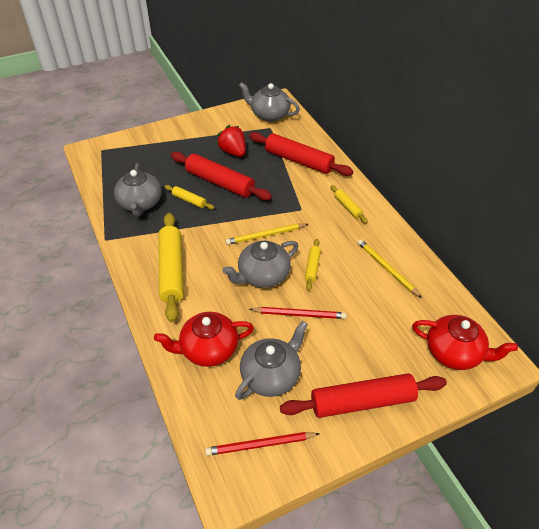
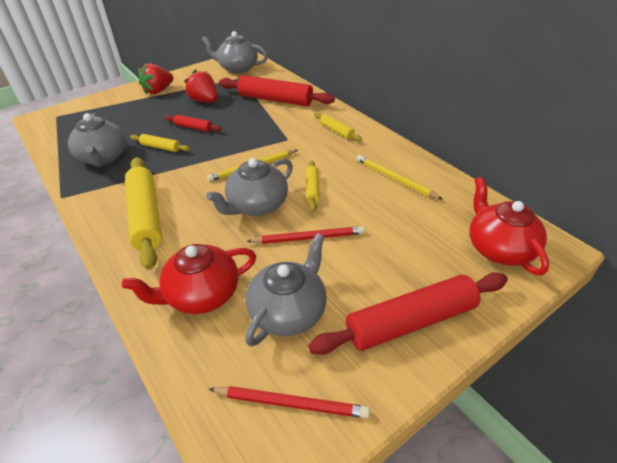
camera: 10 degrees left, 5 degrees down
(192, 133) = (158, 91): none -> red strawberry
(220, 182) = (193, 127): red rolling pin -> red rolling pin, size x0.49
(260, 445) = (291, 403): red pencil -> red pencil turned 150 degrees counterclockwise
(454, 353) = (499, 248): red teapot -> red teapot turned 120 degrees counterclockwise

